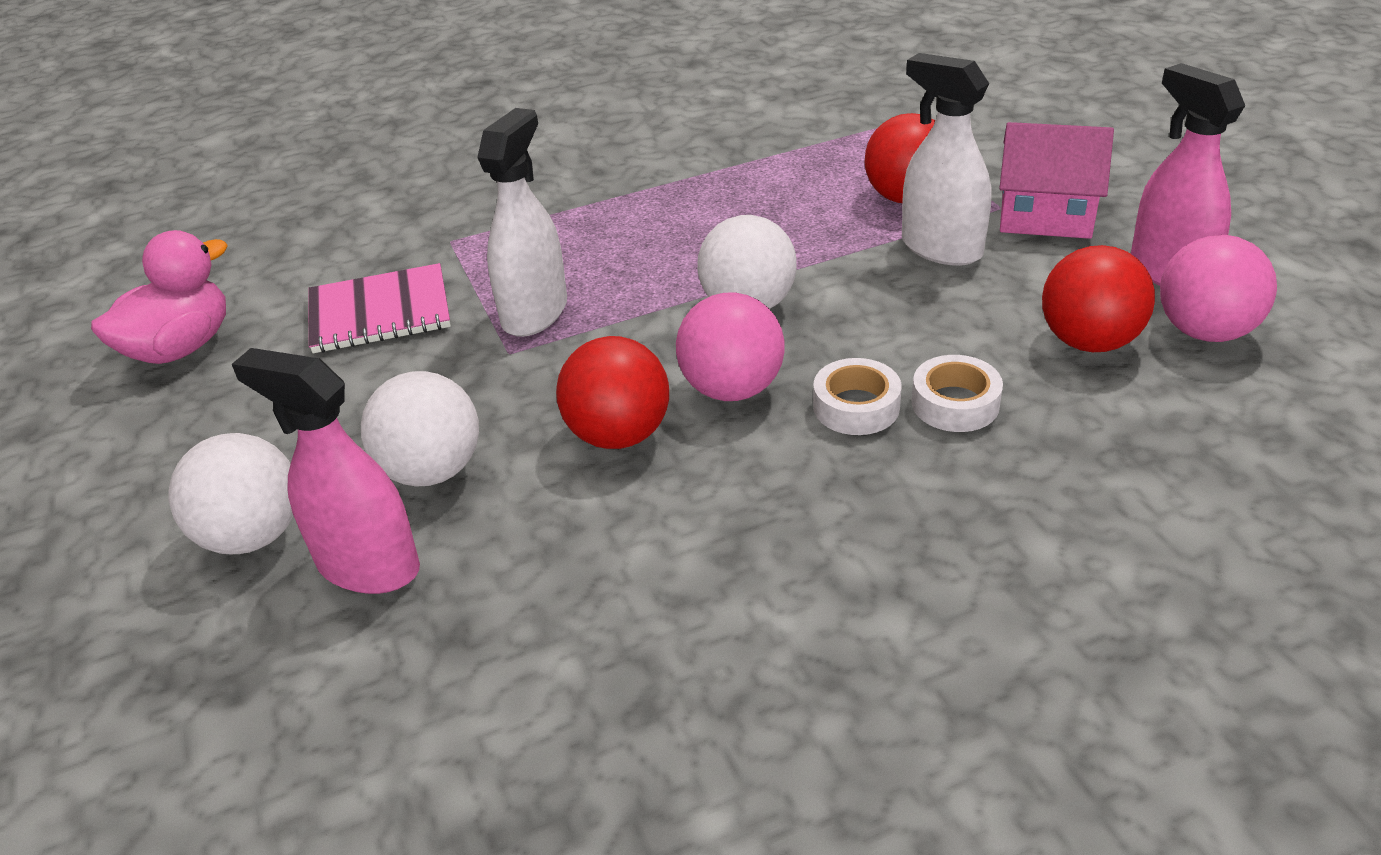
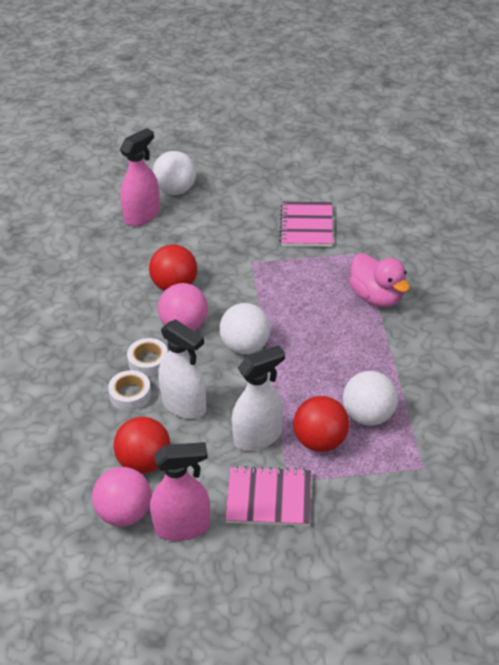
camera: 105 degrees right, 5 degrees up
(180, 348) = (309, 170): pink duck -> pink duck (376, 297)
(432, 471) = (184, 234): white ball -> white ball (368, 415)
(535, 313) = (279, 273): white spray bottle -> white spray bottle (184, 405)
(1045, 215) = (269, 498): pink house -> pink notebook

